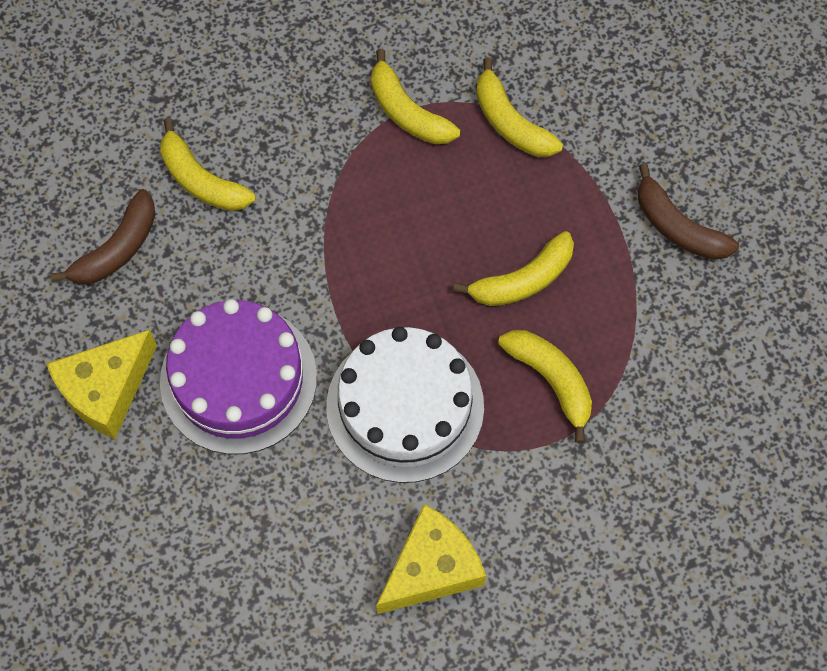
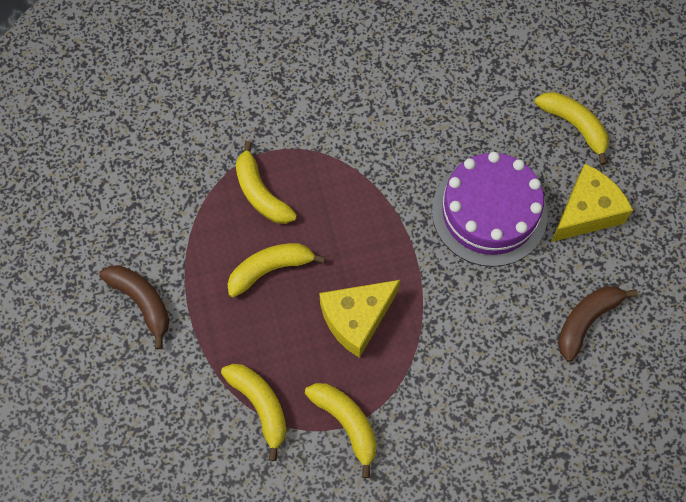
camera: 175 degrees left, 0 degrees up
(201, 180) = (521, 374): yellow banana -> yellow banana (574, 126)
(405, 406) = (368, 183): white cake -> none
(431, 568) = (360, 79): yellow cheese -> yellow cheese (356, 319)

